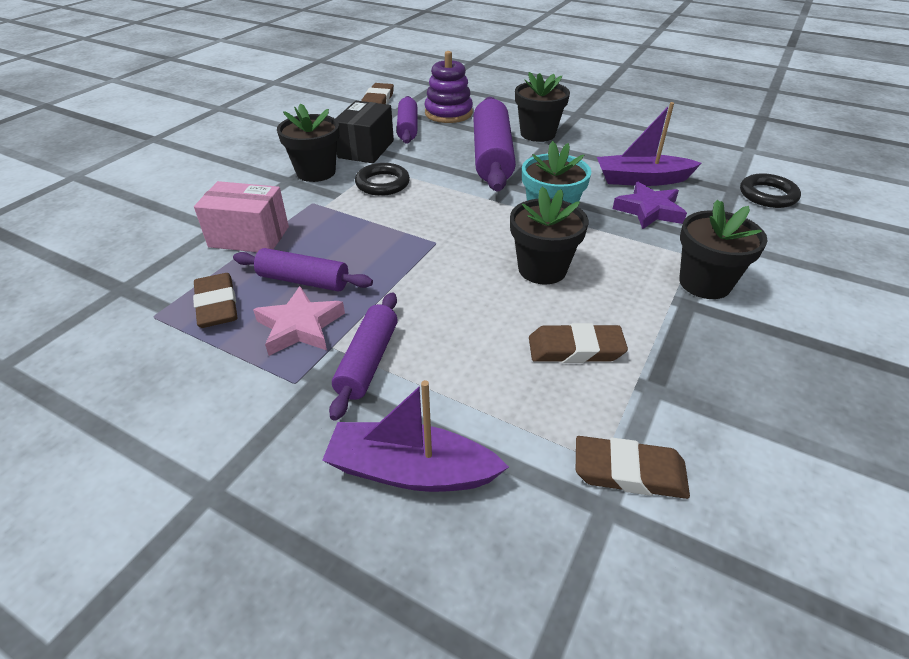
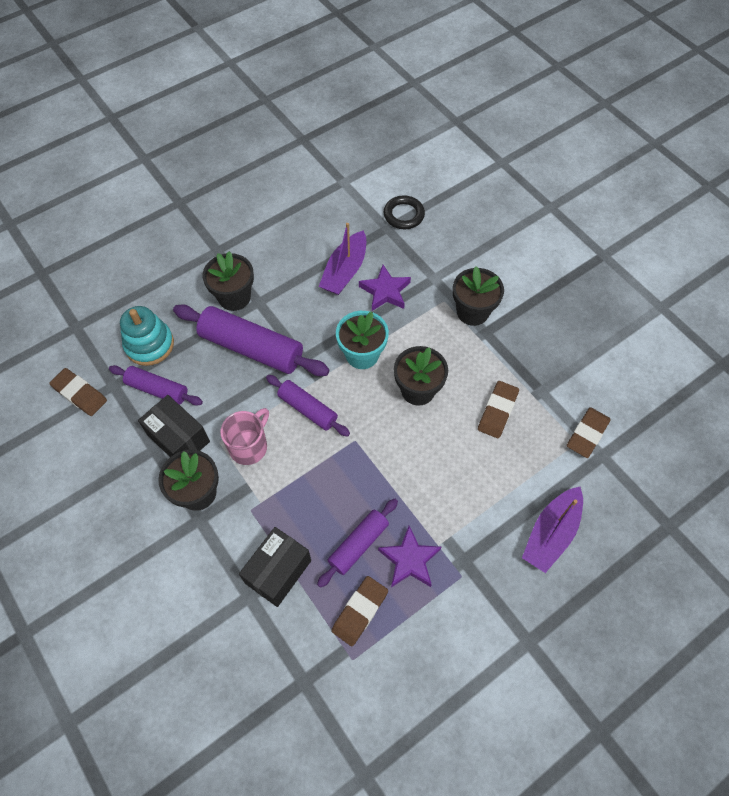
camera: 65 degrees left, 20 degrees up
(217, 305) = (360, 611): brown eraser -> brown eraser turned 60 degrees counterclockwise
(249, 237) = (278, 572): pink box -> black box
(300, 326) = (409, 560): pink star -> purple star
(368, 361) = (460, 528): purple rolling pin -> purple rolling pin (307, 409)
(382, 183) = (249, 446): black ring -> pink mug
(448, 113) = (149, 345): purple stacking toy -> turquoise stacking toy

